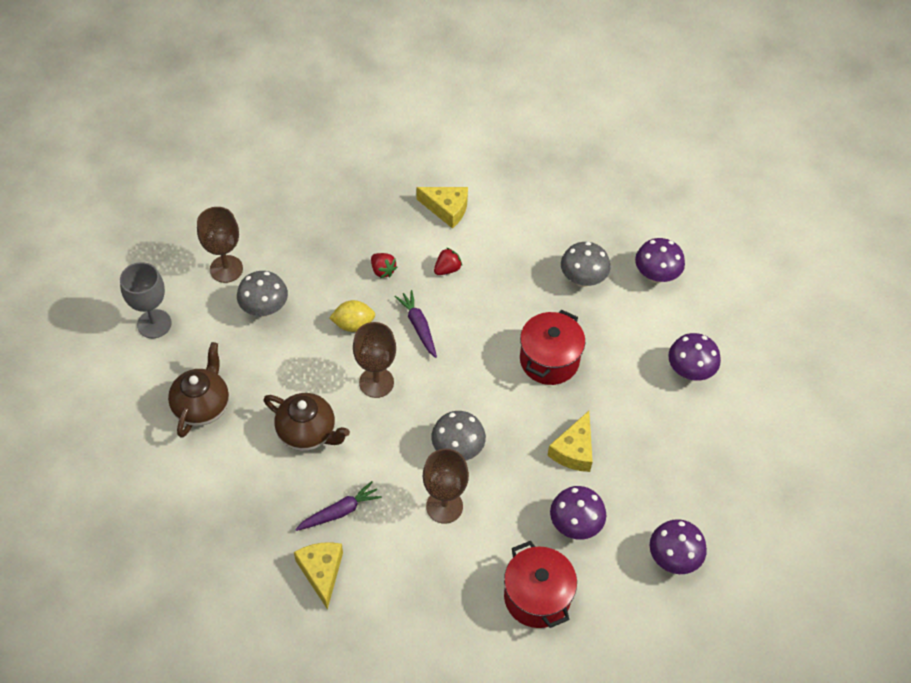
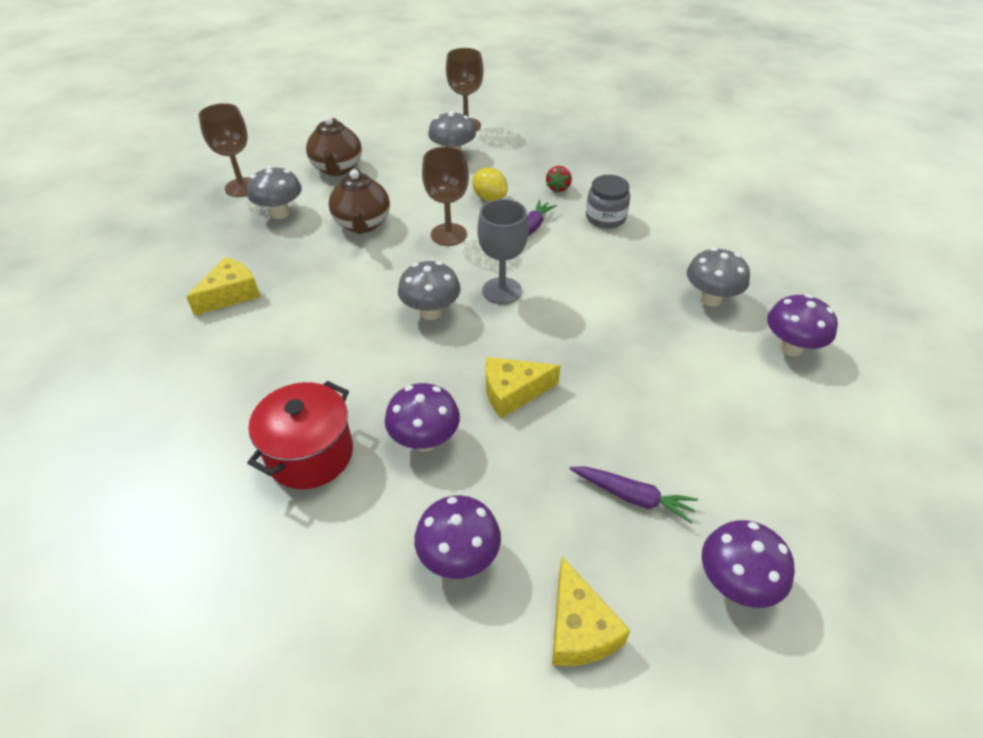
camera: 55 degrees right, 10 degrees down
(154, 324) = (385, 121): grey goblet -> grey goblet (502, 291)
(202, 406) = (337, 169): brown teapot -> brown teapot turned 105 degrees clockwise
(235, 484) = (280, 213): none -> grey mushroom
(339, 512) = (300, 275): purple carrot -> purple carrot (632, 497)
(444, 506) = (361, 333): brown goblet -> brown goblet (242, 187)
(447, 209) = (661, 190): yellow cheese -> yellow cheese (579, 628)
(447, 269) = (605, 217): red strawberry -> grey jar
(549, 360) = (594, 322): red pot -> none
(689, 371) = (717, 437): purple mushroom -> purple mushroom (735, 583)

